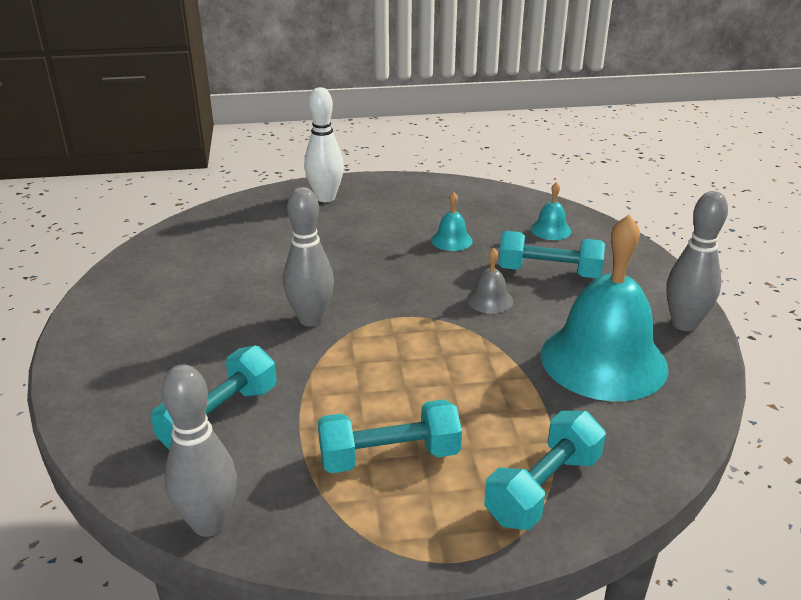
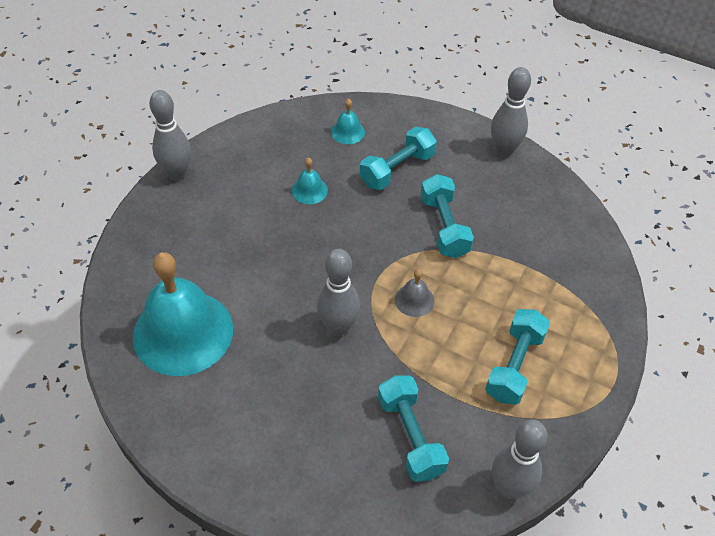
camera: 55 degrees left, 20 degrees up
(325, 198) = (167, 223): white bowling pin -> none
(381, 181) = (177, 174): none -> grey bowling pin
(490, 300) = (401, 219): grey bell -> grey bell (414, 300)
(543, 488) = (589, 312): turquoise dumbbell -> turquoise dumbbell (444, 227)
(603, 360) = (507, 210): turquoise bell -> turquoise bell (183, 332)

